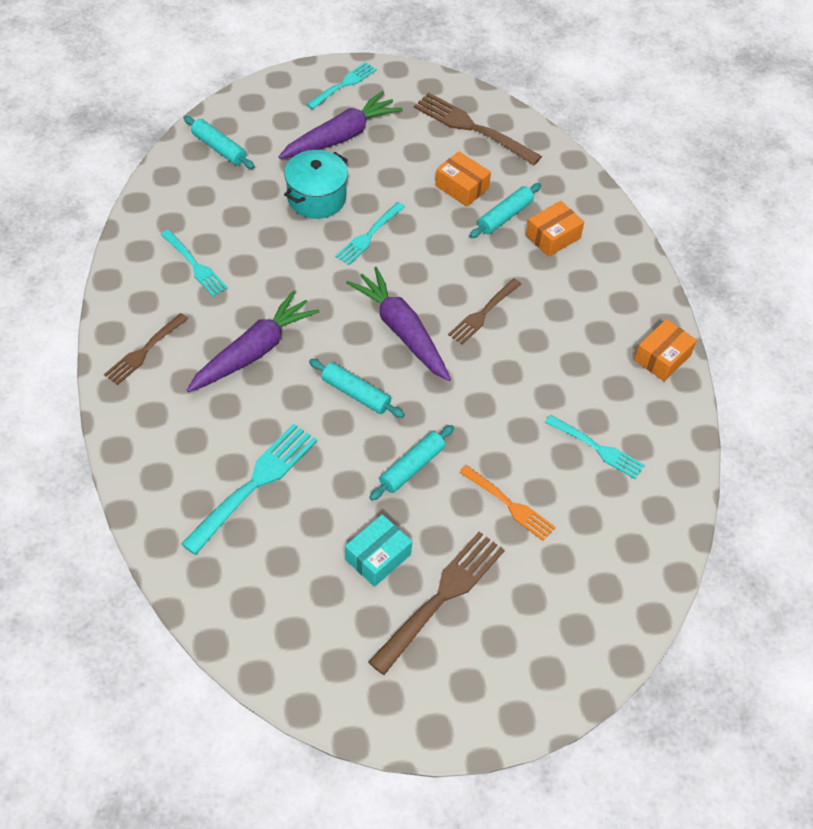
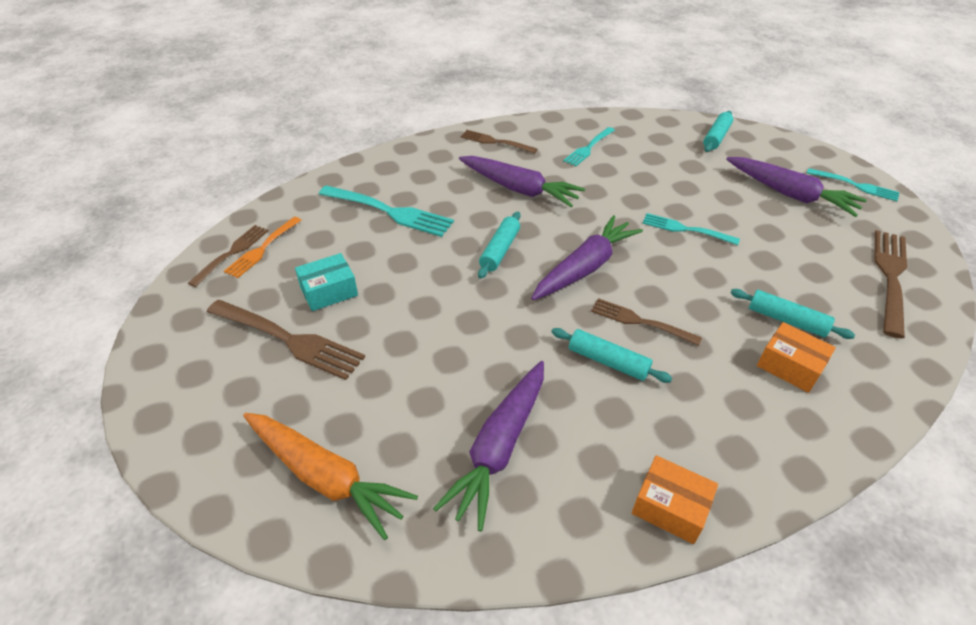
camera: 80 degrees right, 10 degrees down
(283, 655) = (232, 253): none -> brown fork
(316, 198) = (705, 193): turquoise pot -> none
(378, 557) = (329, 291): turquoise box -> turquoise box turned 60 degrees counterclockwise
(412, 467) = (430, 298): turquoise rolling pin -> turquoise rolling pin (608, 361)
(461, 187) = (799, 281): orange box -> none
(508, 504) = (403, 376): orange fork -> orange fork (263, 248)
(596, 448) = (499, 447): turquoise fork -> purple carrot
(605, 574) = (326, 477): none -> orange carrot

